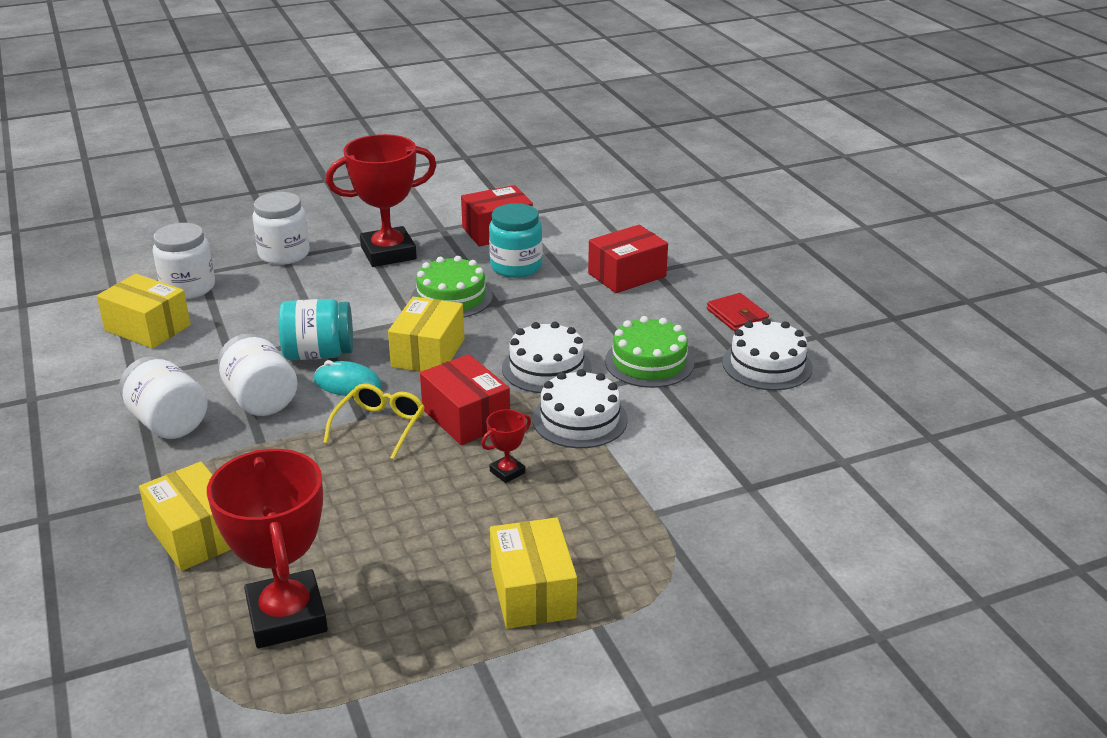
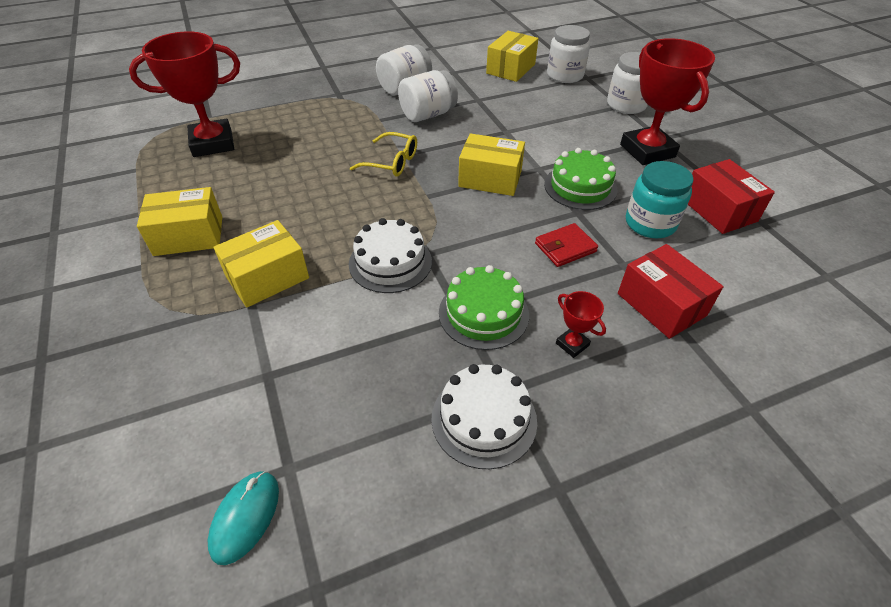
camera: 90 degrees right, 15 degrees up
(195, 534) = (295, 109): yellow box -> yellow box (267, 277)
(319, 354) = (485, 131): turquoise jar -> none
(348, 384) = (446, 146): turquoise mouse -> turquoise mouse (245, 517)
(465, 417) = (399, 200): red box -> none
(507, 472) = (325, 222): red trophy -> red trophy (572, 344)
(546, 368) = (471, 243): white cake -> none
(737, 315) = (592, 401): red wallet -> red wallet (565, 247)

